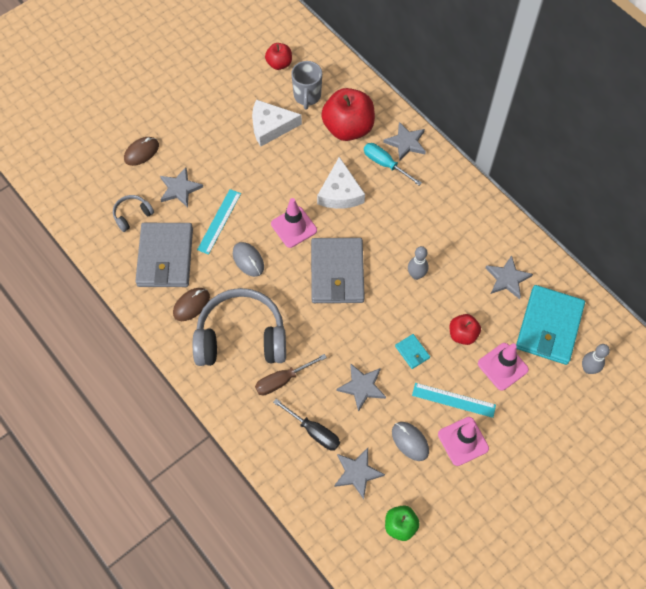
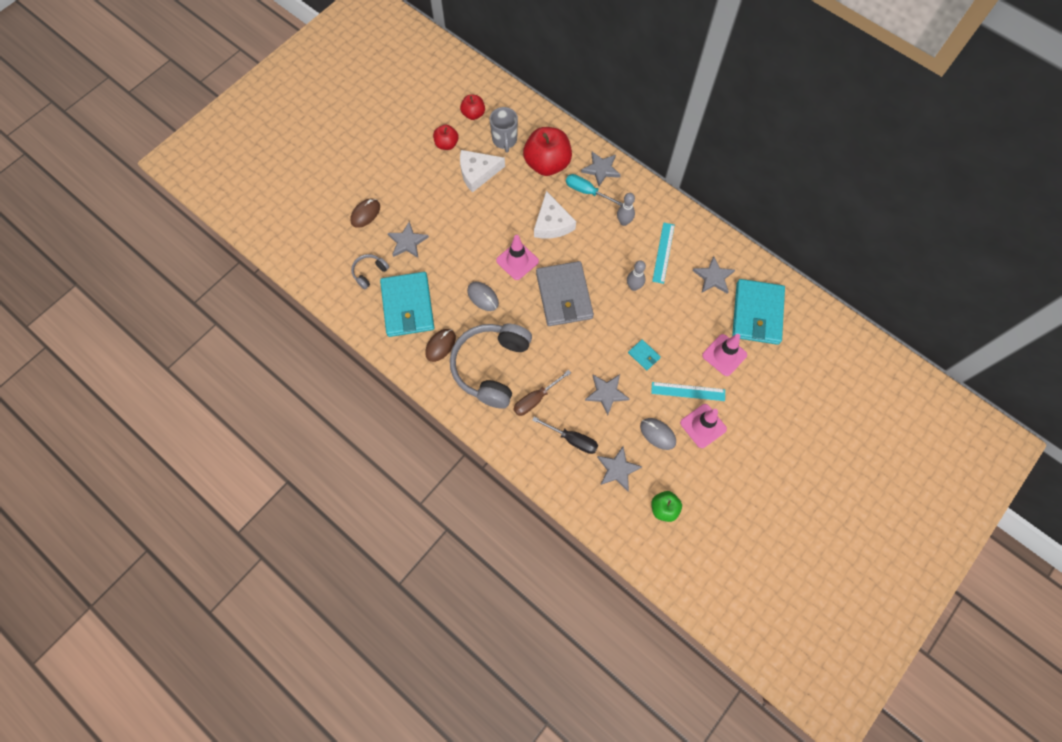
camera: 10 degrees left, 5 degrees up
(165, 257) = (408, 306): grey wallet -> turquoise wallet
(219, 221) = (449, 266): turquoise ruler -> turquoise ruler (663, 252)
(241, 337) = (491, 367): grey headphones -> grey headphones turned 60 degrees counterclockwise
(462, 334) = (684, 332): red apple -> red apple (446, 144)
(588, 369) = (797, 345): grey bowling pin -> grey bowling pin (624, 222)

